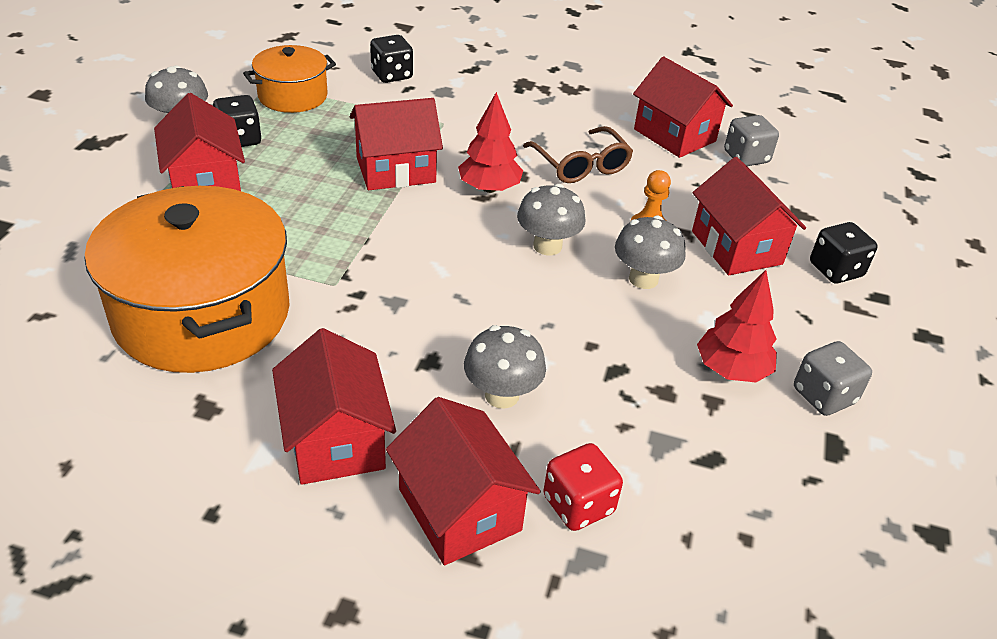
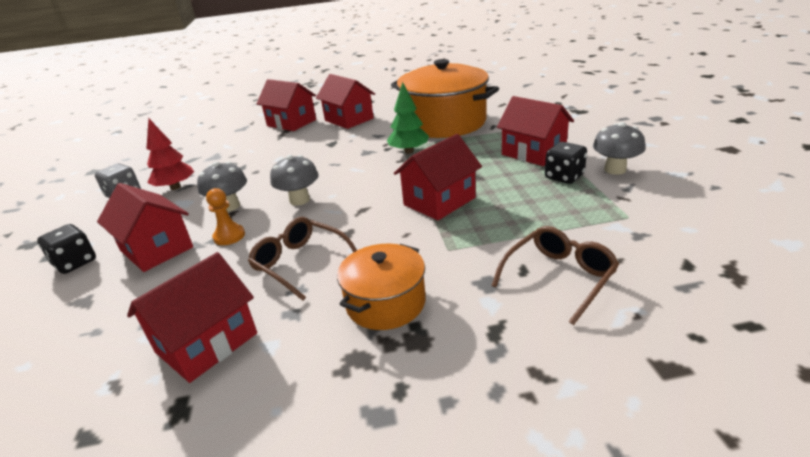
camera: 160 degrees right, 10 degrees down
(293, 96) = (594, 217): orange pot -> orange pot (385, 303)
(337, 269) = (409, 151): none -> green tree
(392, 75) = (559, 277): black dice -> brown glasses
(489, 188) = (363, 216): red tree -> none
(502, 395) = (292, 146): grey mushroom -> none
(578, 504) = (248, 135): red dice -> none
(674, 135) = (206, 343): red house -> red house turned 75 degrees counterclockwise
(746, 157) = (119, 348): grey dice -> none

